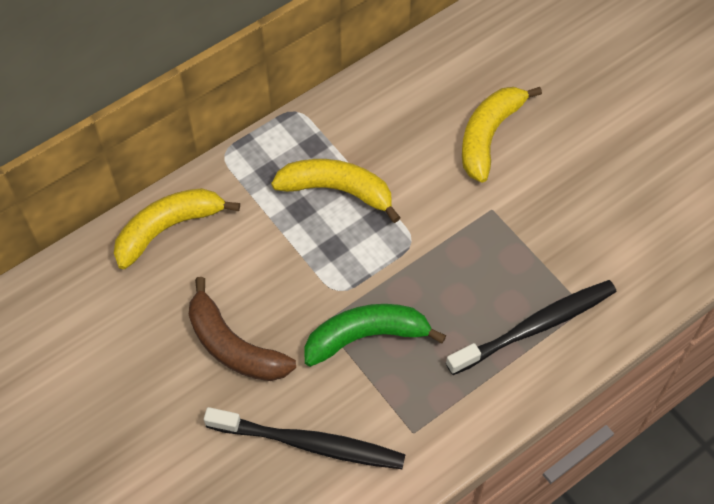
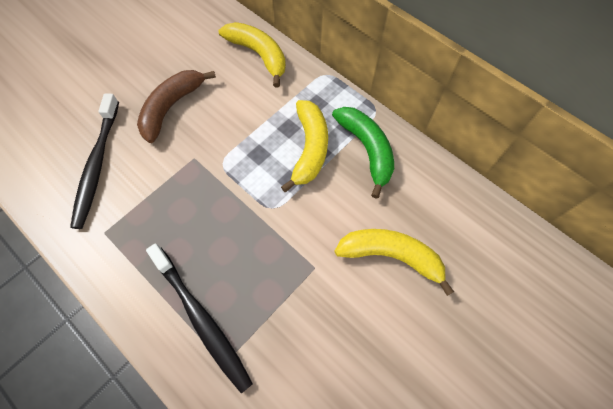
camera: 80 degrees right, 5 degrees up
(366, 336) = (184, 188): green banana -> green banana (366, 150)

